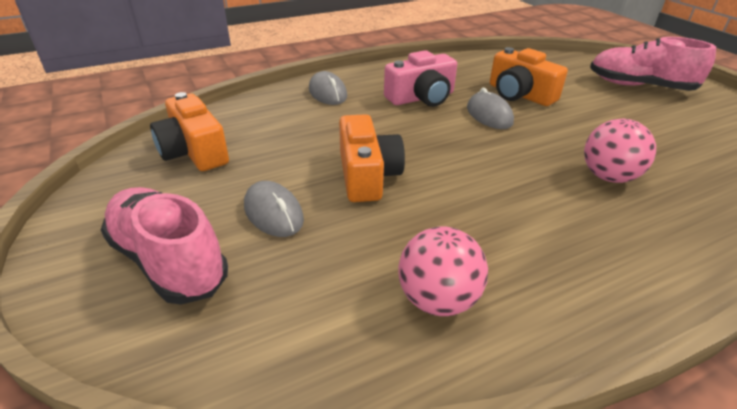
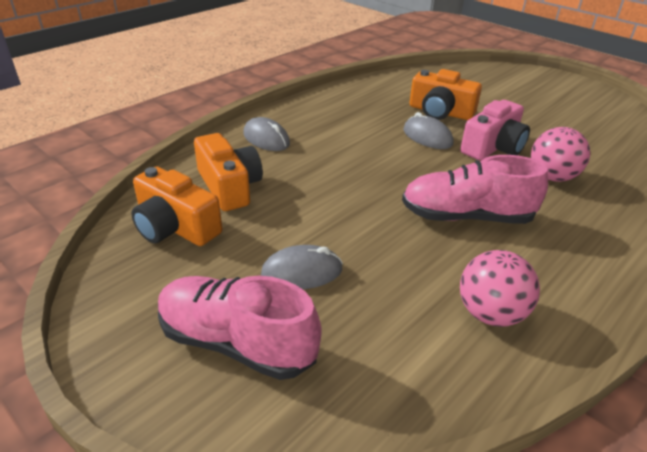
camera: 20 degrees left, 0 degrees up
(273, 213) = (302, 272): grey mouse -> grey mouse turned 45 degrees counterclockwise
(367, 175) = (360, 216): orange camera -> orange camera (229, 186)
(421, 97) = (358, 129): pink camera -> pink camera (493, 147)
(639, 86) = (529, 89): pink shoe -> pink shoe (466, 217)

